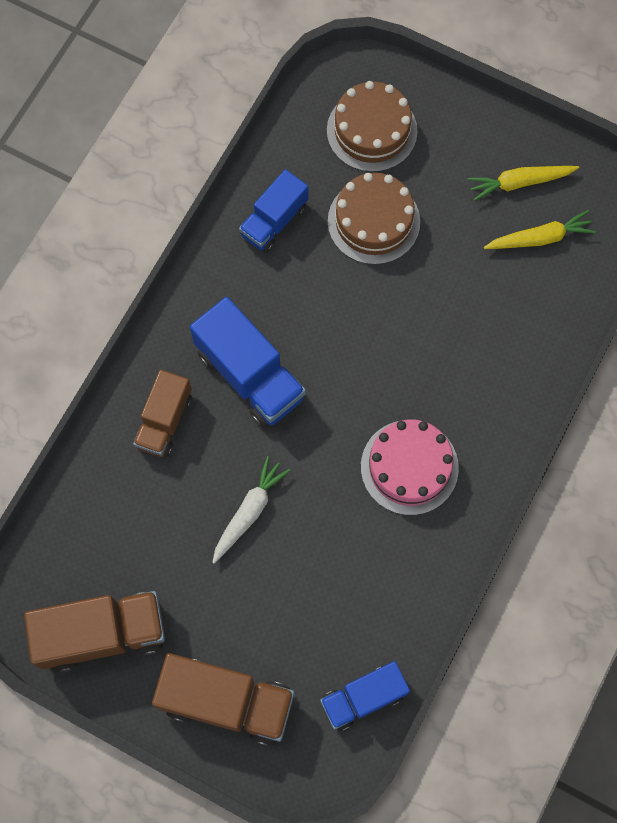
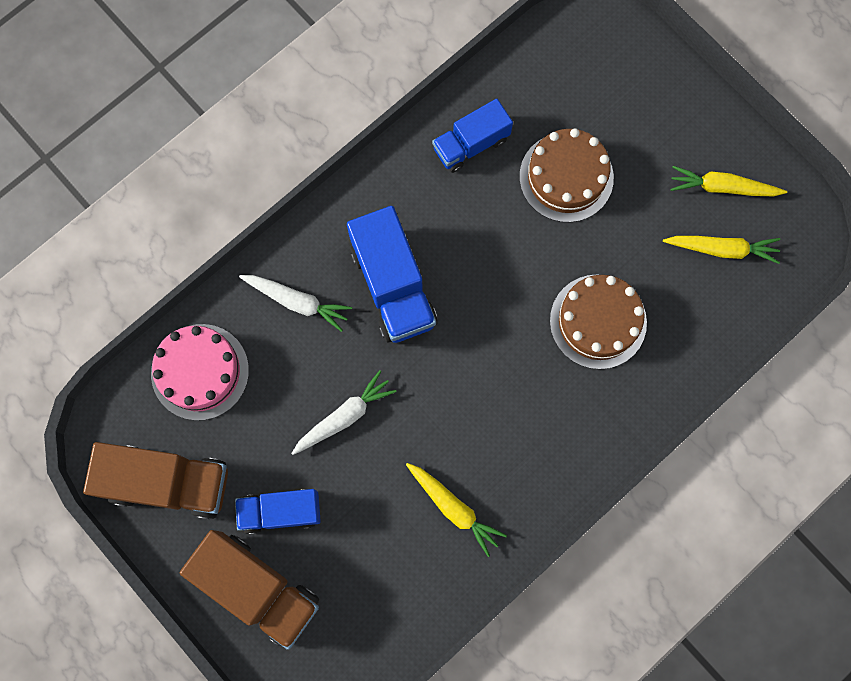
camera: 20 degrees right, 5 degrees up
(164, 421) = (297, 302): brown truck -> white carrot
(363, 698) = (385, 632): blue truck -> blue truck (280, 511)
(372, 130) = (598, 87): brown cake -> brown cake (598, 321)
(384, 559) = (454, 508): none -> yellow carrot
(409, 467) = (511, 428): pink cake -> pink cake (200, 372)

